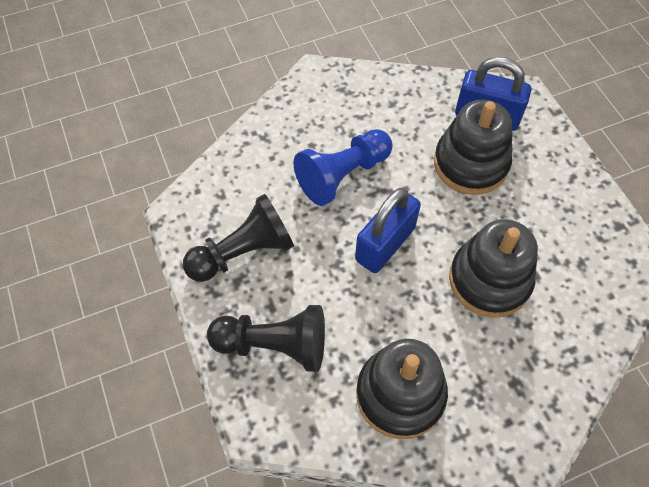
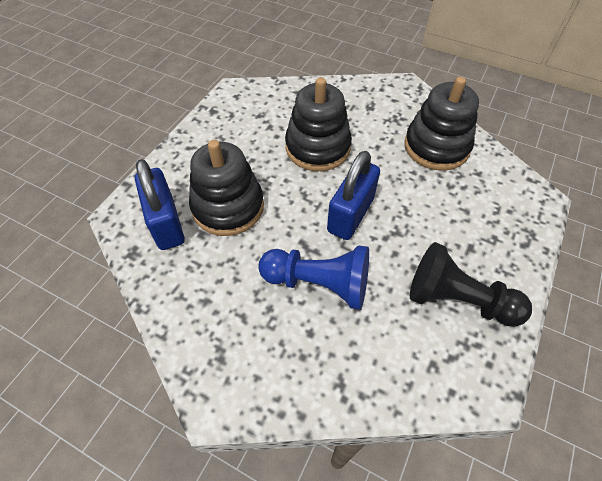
camera: 130 degrees left, 5 degrees down
(274, 345) = (490, 225): black pawn -> none
(385, 244) = (350, 214): blue padlock -> blue padlock turned 60 degrees counterclockwise

